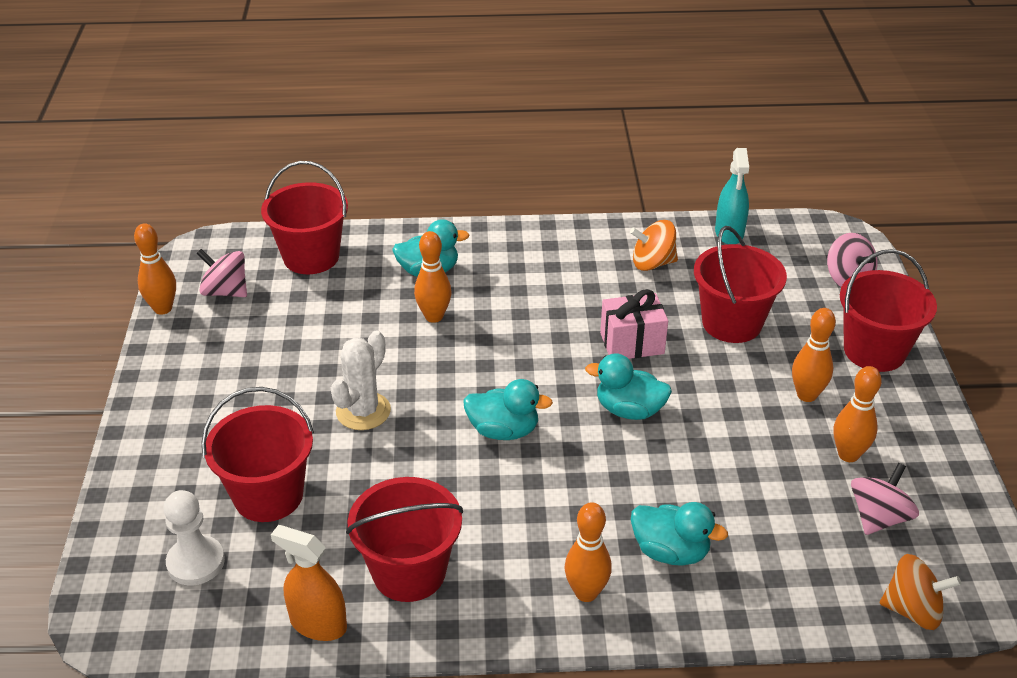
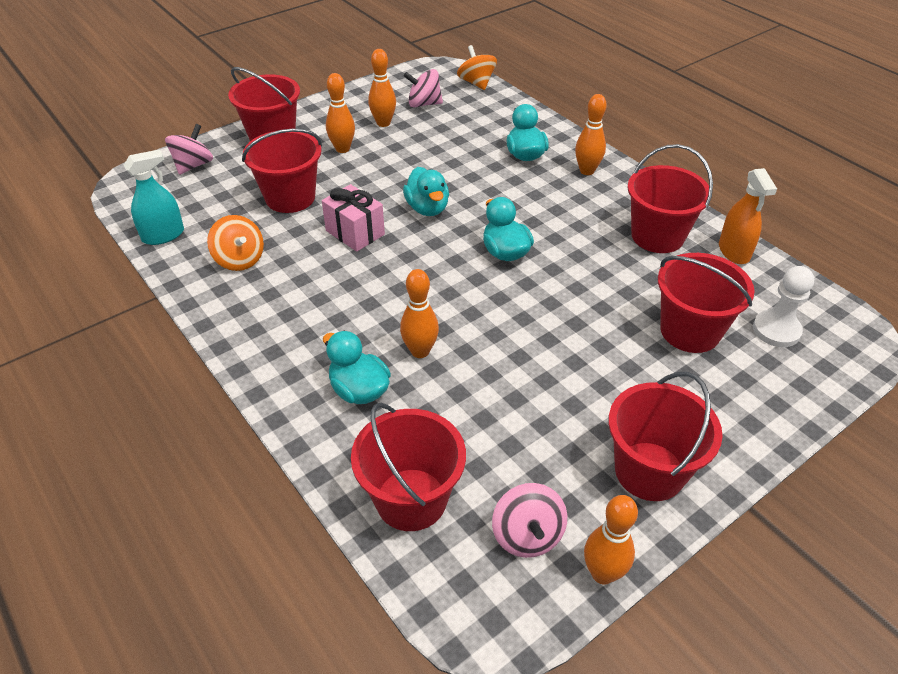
camera: 125 degrees left, 5 degrees up
(190, 374) = (649, 471): none -> red bucket
(363, 411) = (565, 330): white cactus -> none

